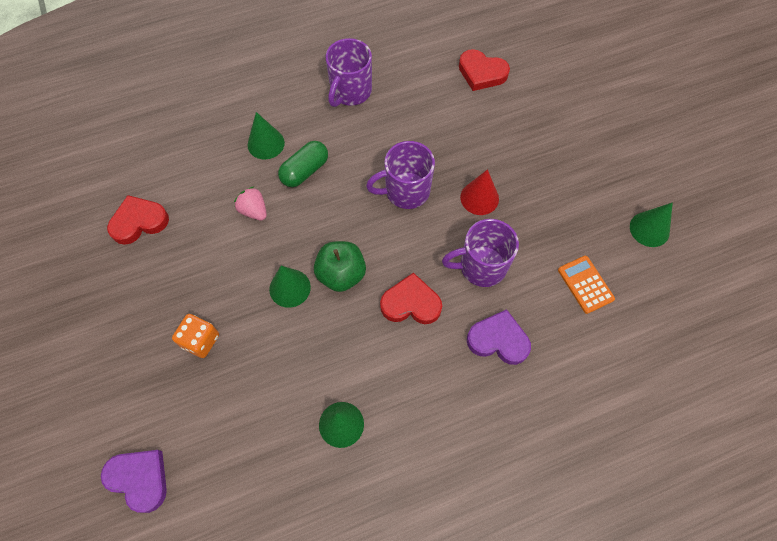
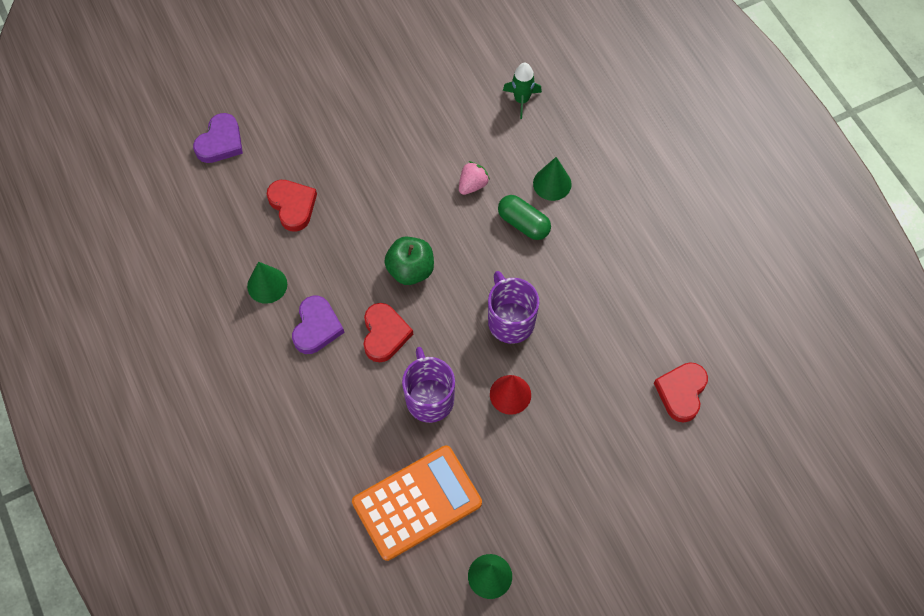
camera: 85 degrees right, 0 degrees up
(139, 222) = (451, 92): red heart -> red heart (292, 206)
(165, 159) = (521, 100): none -> green rocket
(200, 340) = (338, 163): orange dice -> none
(290, 288) = (393, 227): green cone -> none
(350, 92) = (631, 255): purple mug -> none
(498, 340) = (351, 416): purple heart -> purple heart (316, 327)
(585, 284) = (417, 502): orange calculator -> orange calculator, size x2.00

